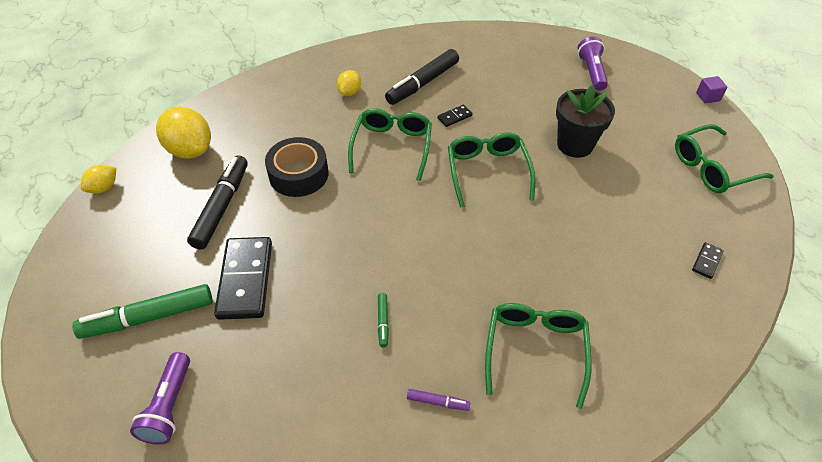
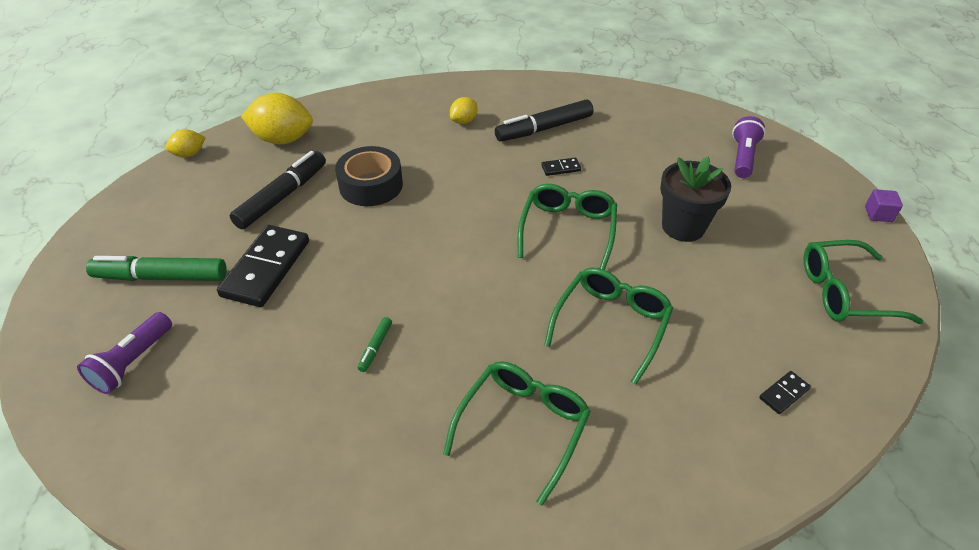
camera: 20 degrees right, 5 degrees down
(190, 150) = (283, 139): yellow lemon -> yellow lemon turned 60 degrees counterclockwise
(392, 146) = (479, 181): green glasses -> green glasses (612, 323)
(438, 402) = (388, 445): purple marker -> none

